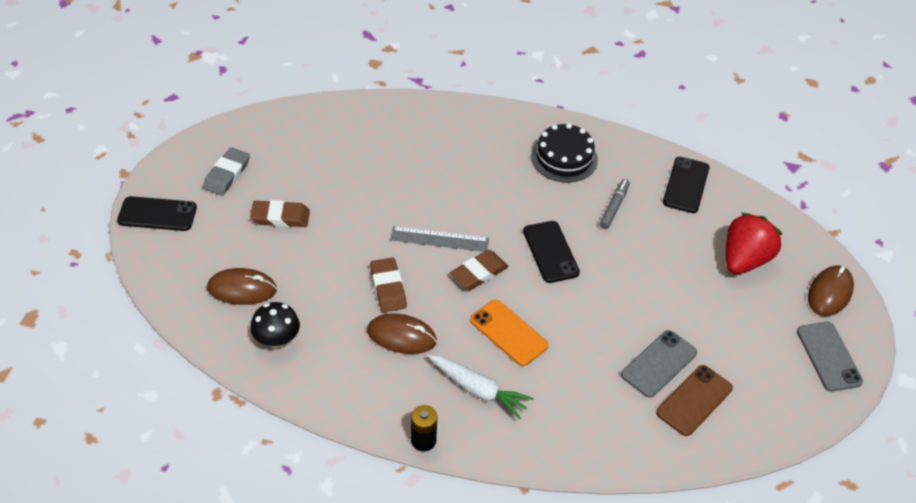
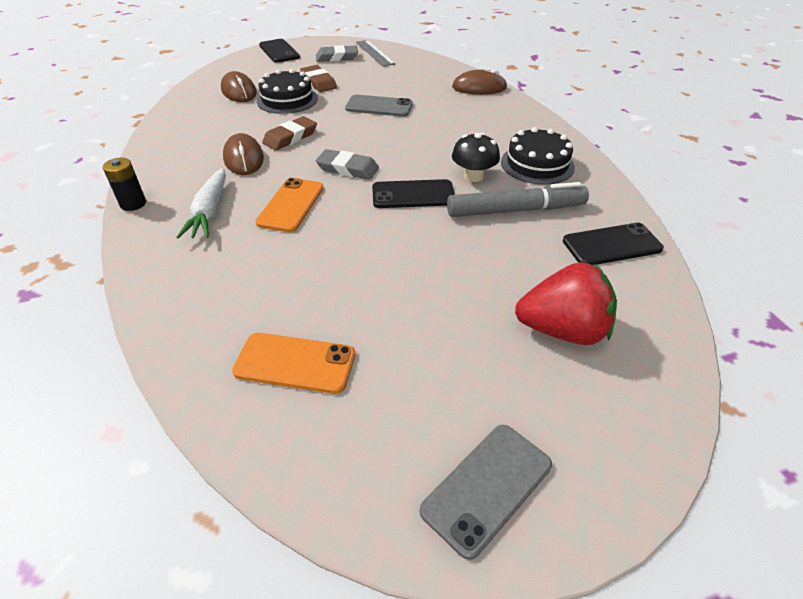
camera: 60 degrees right, 5 degrees down
(277, 339) = (201, 115): black mushroom -> black mushroom (473, 176)
(301, 258) = (287, 100): none -> black cake
(439, 239) = (365, 141): grey ruler -> grey ruler (375, 53)
(479, 273) = (347, 169): brown eraser -> grey eraser
(550, 252) = (413, 195): black phone -> black phone turned 45 degrees clockwise
(614, 207) = (516, 210): grey marker -> grey marker, size x1.79
(659, 364) = (330, 313): grey phone -> grey phone (379, 106)
(694, 400) = (295, 363): brown phone -> orange phone
(830, 293) = (609, 443): brown mouse -> brown mouse (479, 88)

